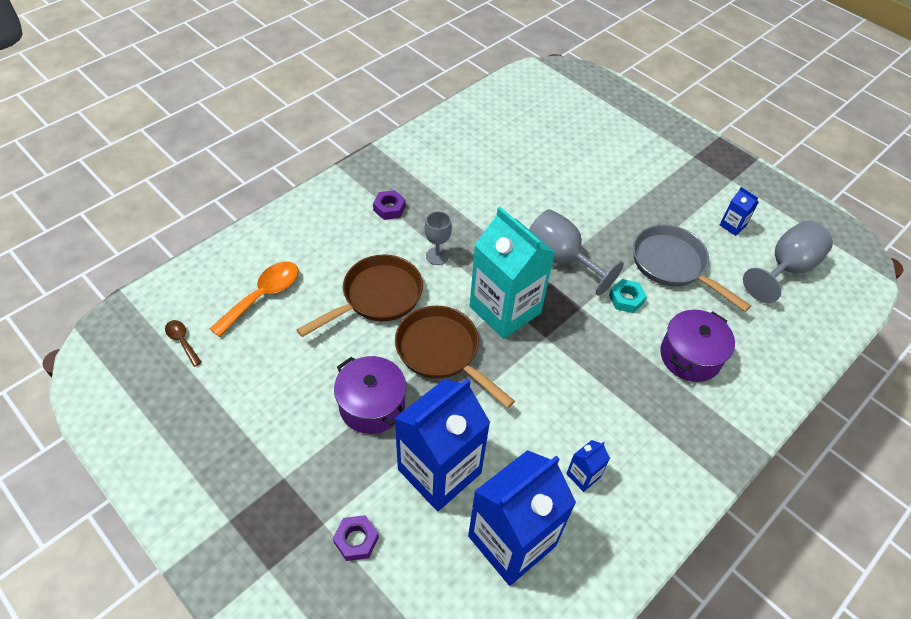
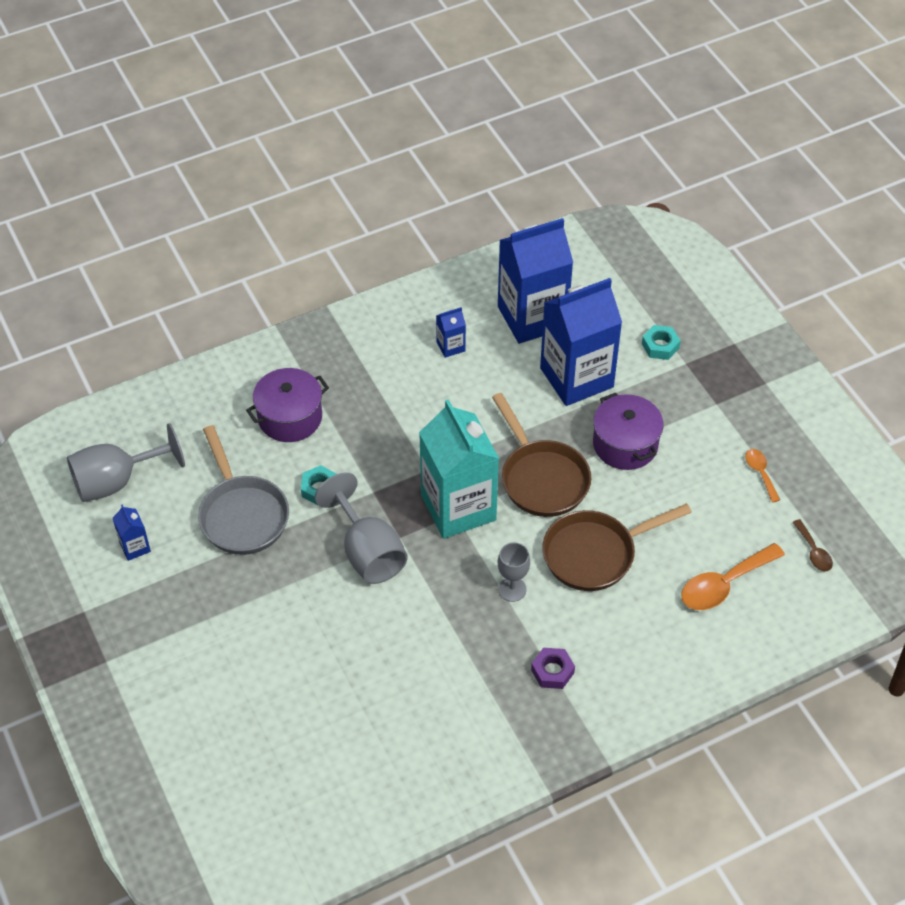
camera: 160 degrees left, 0 degrees up
(233, 407) = (760, 473): none -> orange spoon
(356, 540) = (660, 346): purple nut -> turquoise nut

